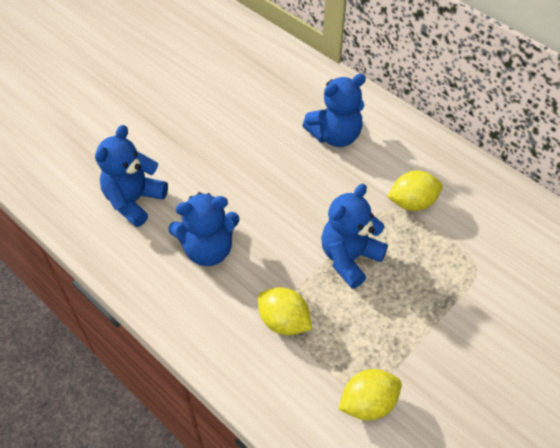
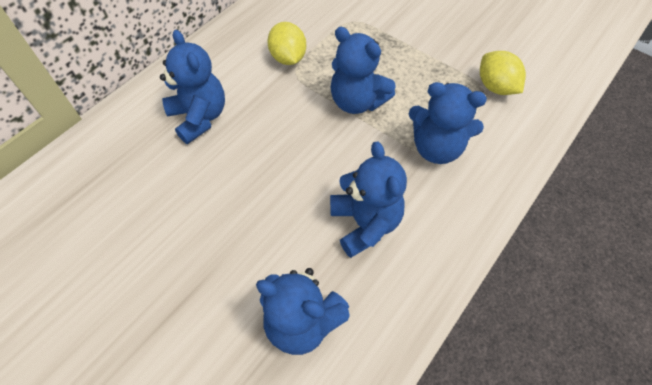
camera: 95 degrees left, 5 degrees up
(284, 321) = (436, 148): yellow lemon -> blue teddy bear

